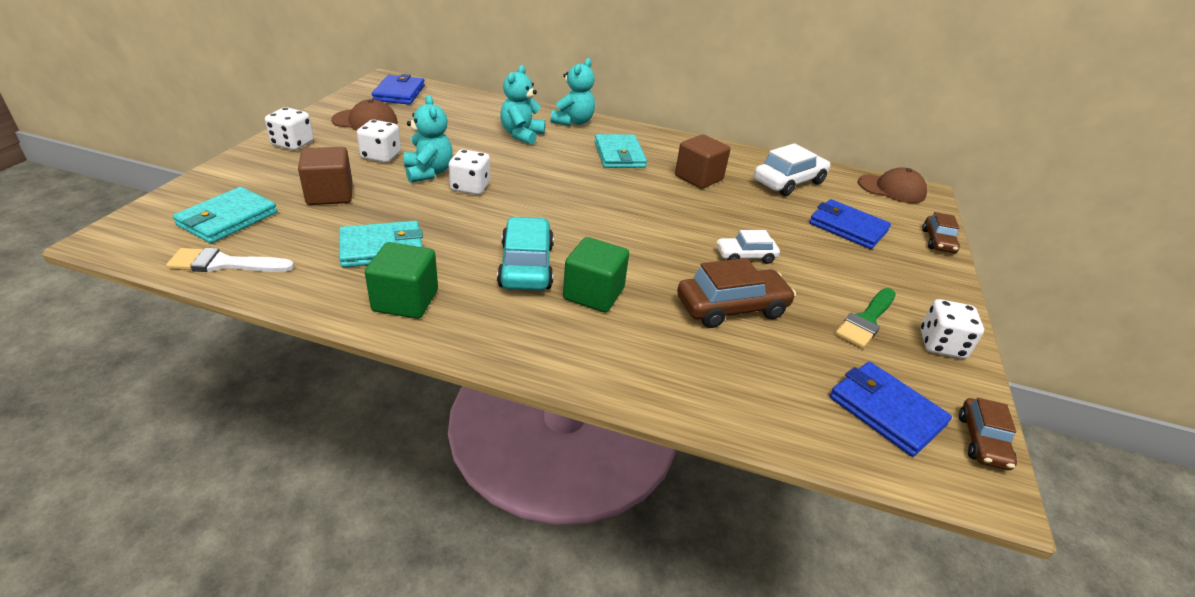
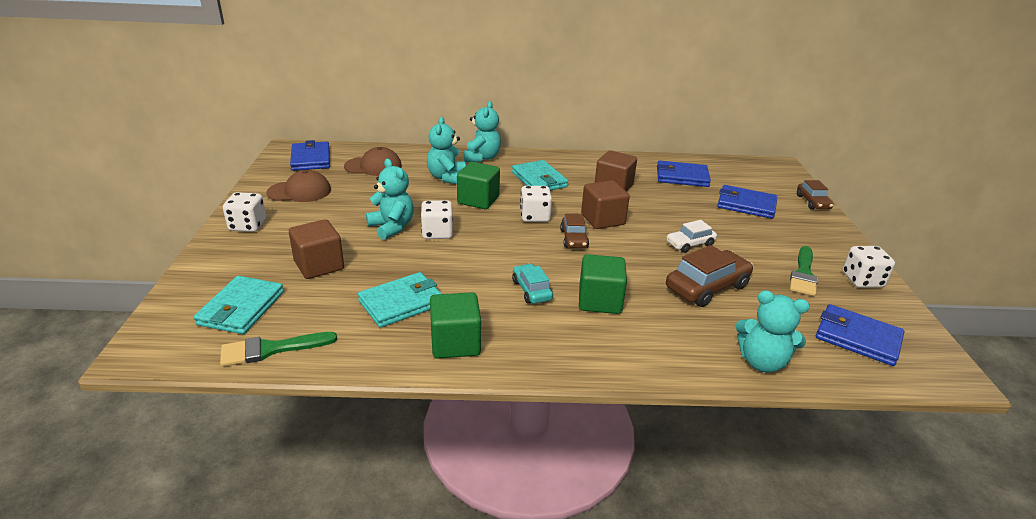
camera: 15 degrees left, 5 degrees down
(224, 264) = (271, 349): white brush -> green brush
(381, 156) = (338, 221): white dice -> white dice (535, 216)
(526, 266) = (531, 290): turquoise car -> turquoise car, size x0.60
(538, 163) = (478, 200): none -> green cube
(661, 209) = (602, 219): none -> brown cube
(739, 407) = (762, 362): none -> turquoise teddy bear
(789, 182) = (682, 177): white car -> blue wallet
(891, 189) = (757, 167): brown cap -> brown cap (373, 166)
(982, 441) = (928, 343): brown car -> brown car (573, 239)

